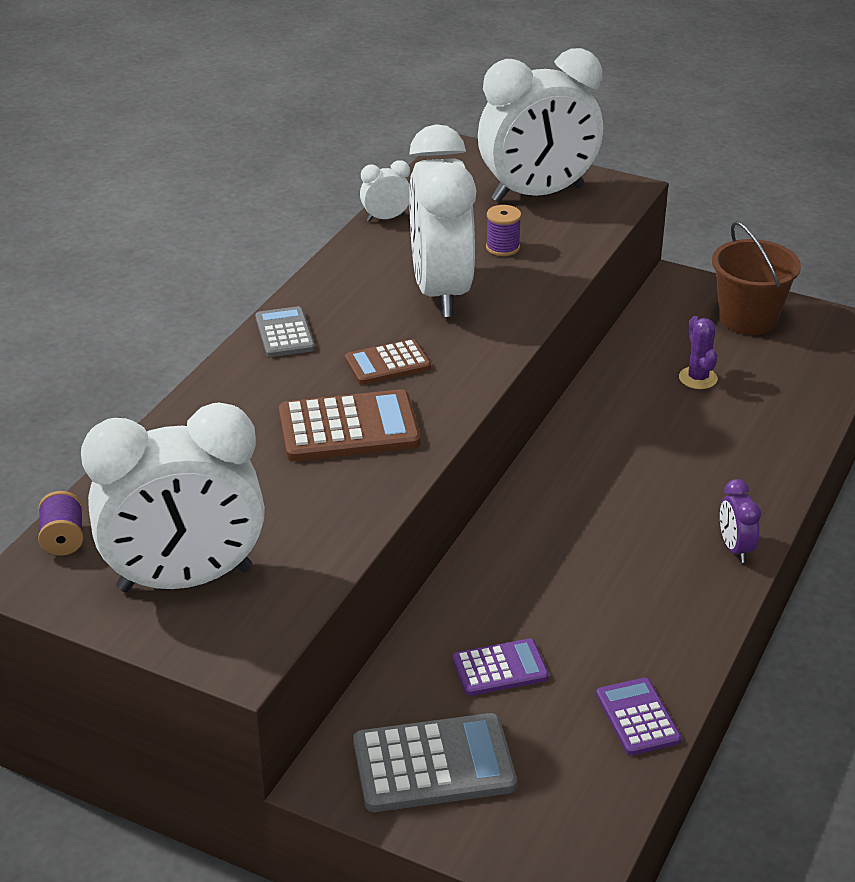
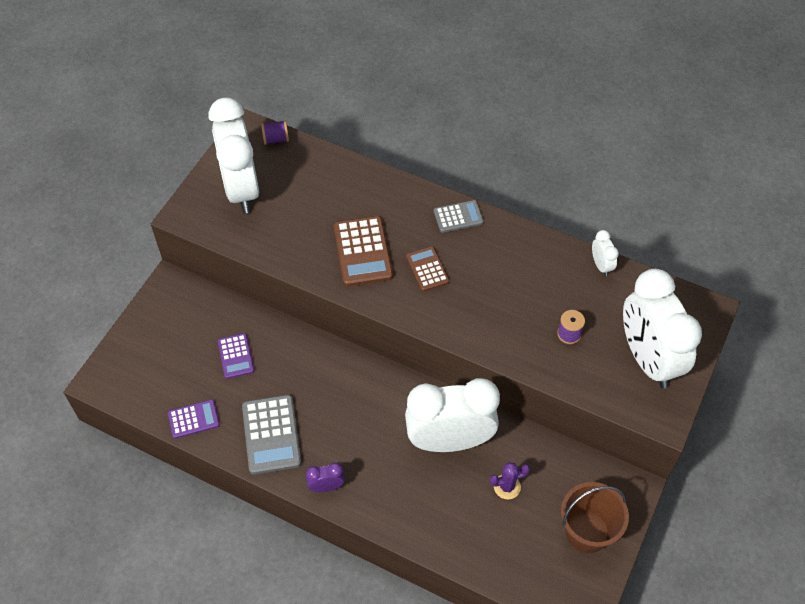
camera: 90 degrees right, 20 degrees up
(434, 764) = (173, 326): grey calculator -> grey calculator (271, 434)
(441, 292) = (509, 297): white clock -> white clock (449, 440)

